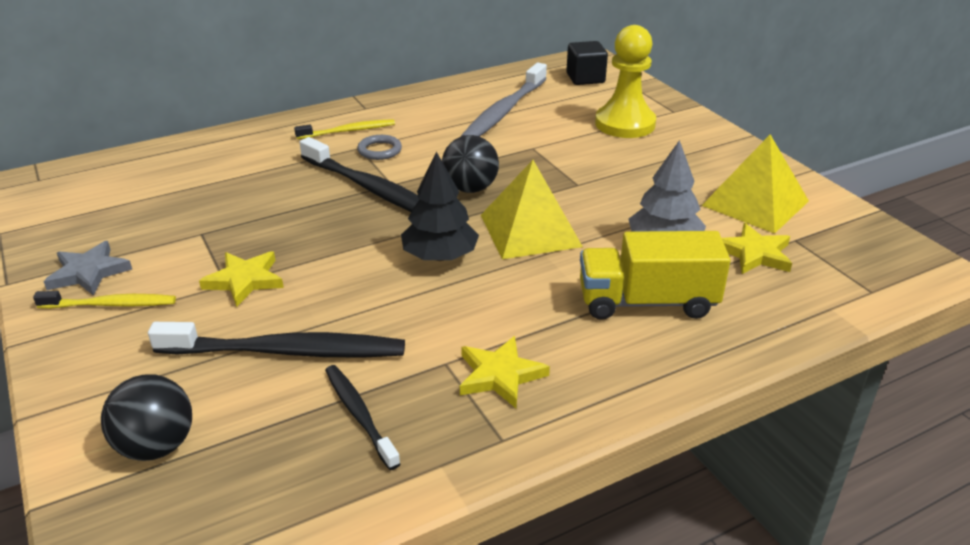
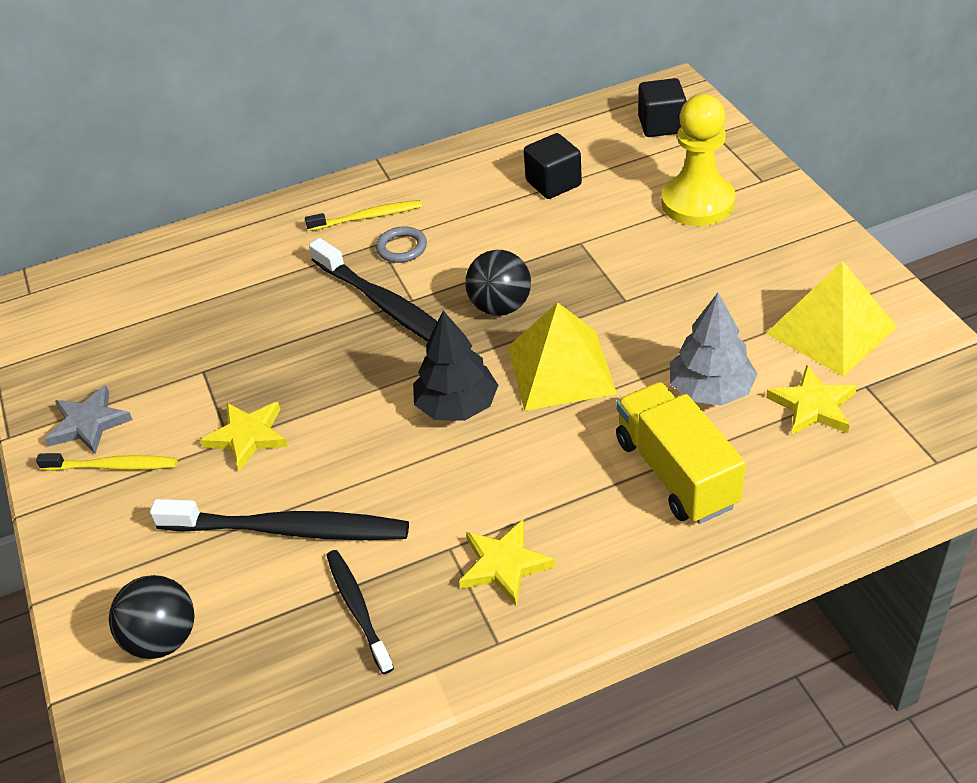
camera: 10 degrees right, 10 degrees up
(504, 111) = (553, 183): grey toothbrush -> black cube
(647, 302) = (676, 473): yellow truck -> yellow truck turned 60 degrees clockwise

